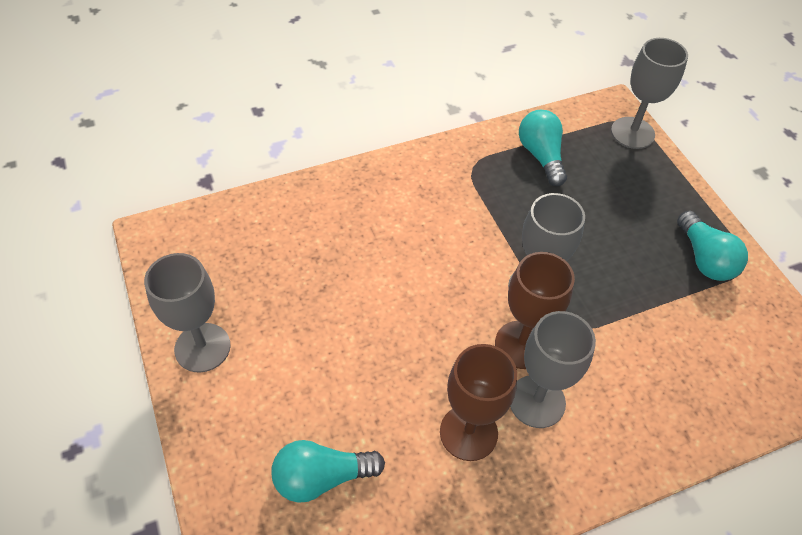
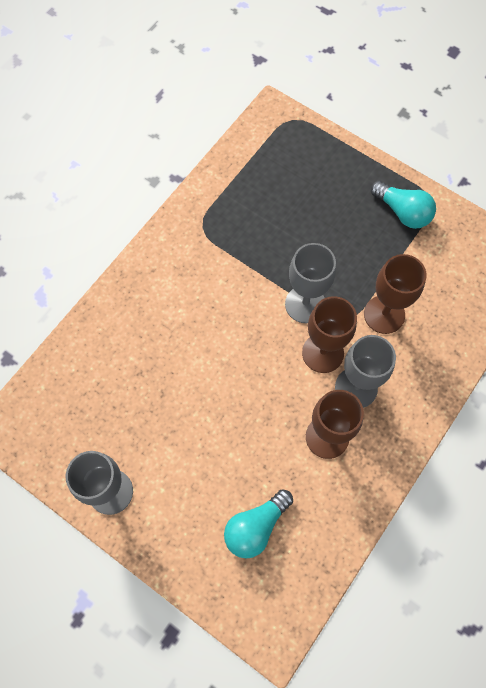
camera: 30 degrees left, 15 degrees up
(541, 156) = (246, 189): turquoise light bulb -> none
(619, 345) = (384, 314): none -> brown goblet
(632, 133) = (299, 129): grey goblet -> none

